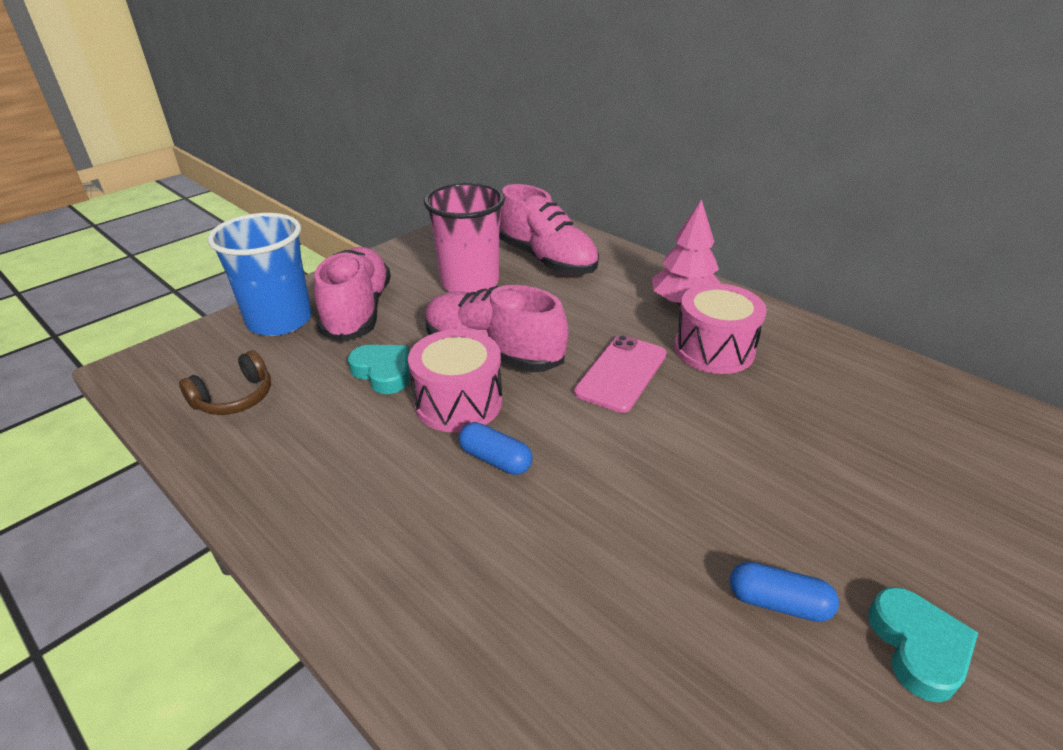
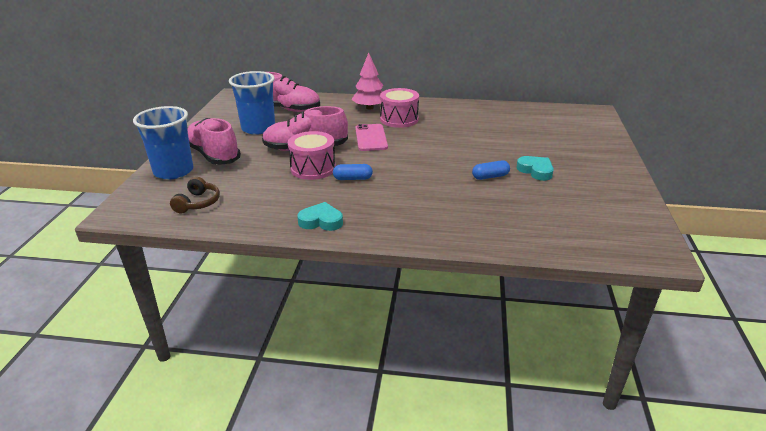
camera: 35 degrees left, 5 degrees down
(383, 372) = (262, 171): turquoise heart -> turquoise heart (321, 221)
(469, 283) = (258, 128): pink cup -> blue cup

